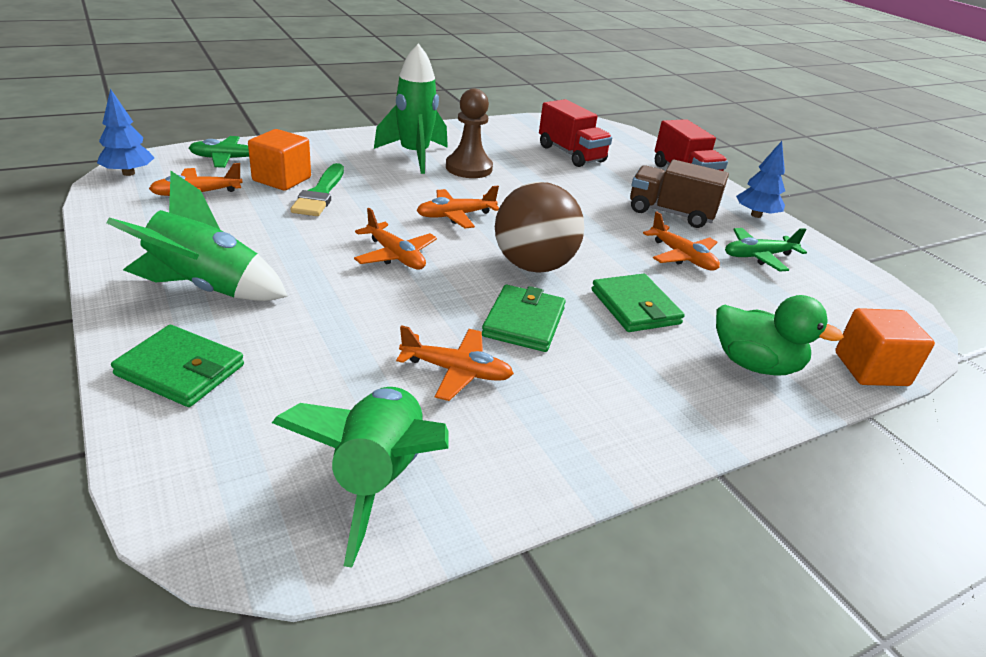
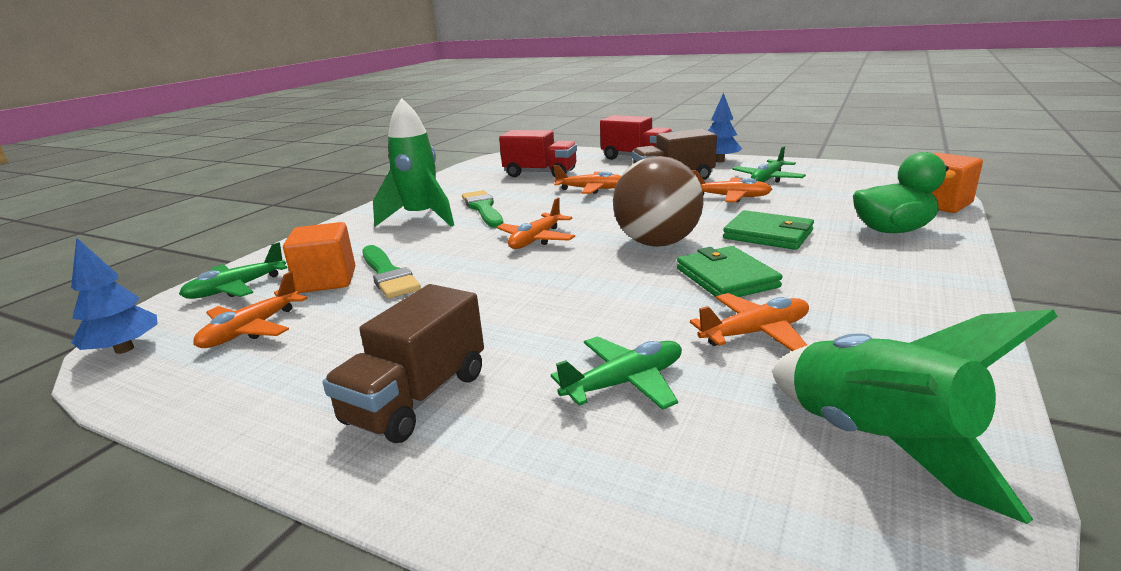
camera: 30 degrees left, 10 degrees down
(180, 370) = (534, 481): green wallet -> none
(205, 288) = (417, 398): green rocket -> brown truck
(318, 350) = (625, 382): none -> green plane
(395, 256) = (545, 285): orange plane -> orange plane (591, 189)
(469, 168) = (483, 208): brown pawn -> green brush

